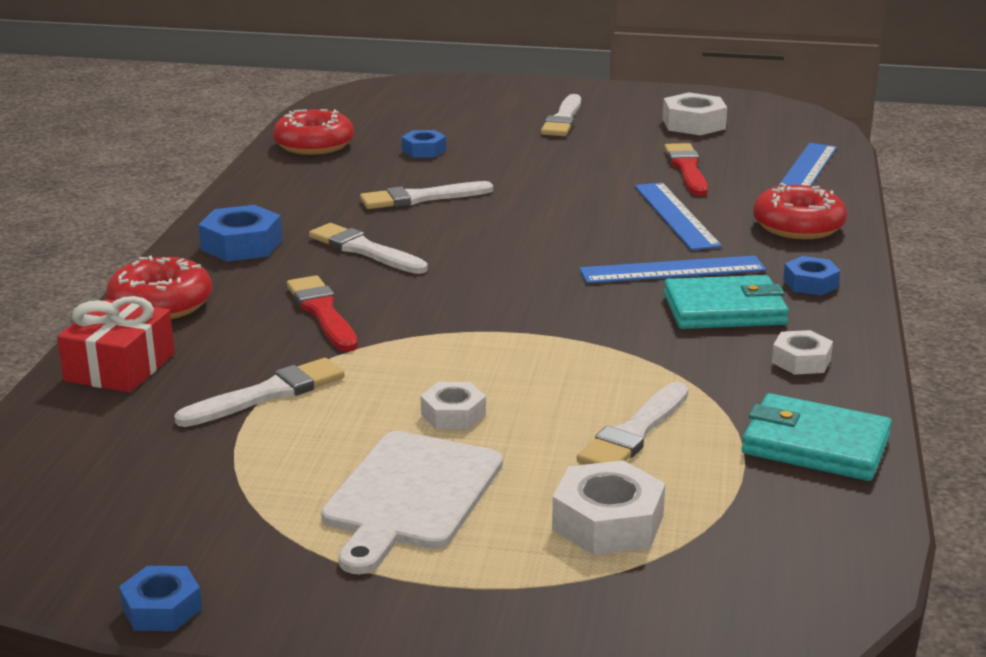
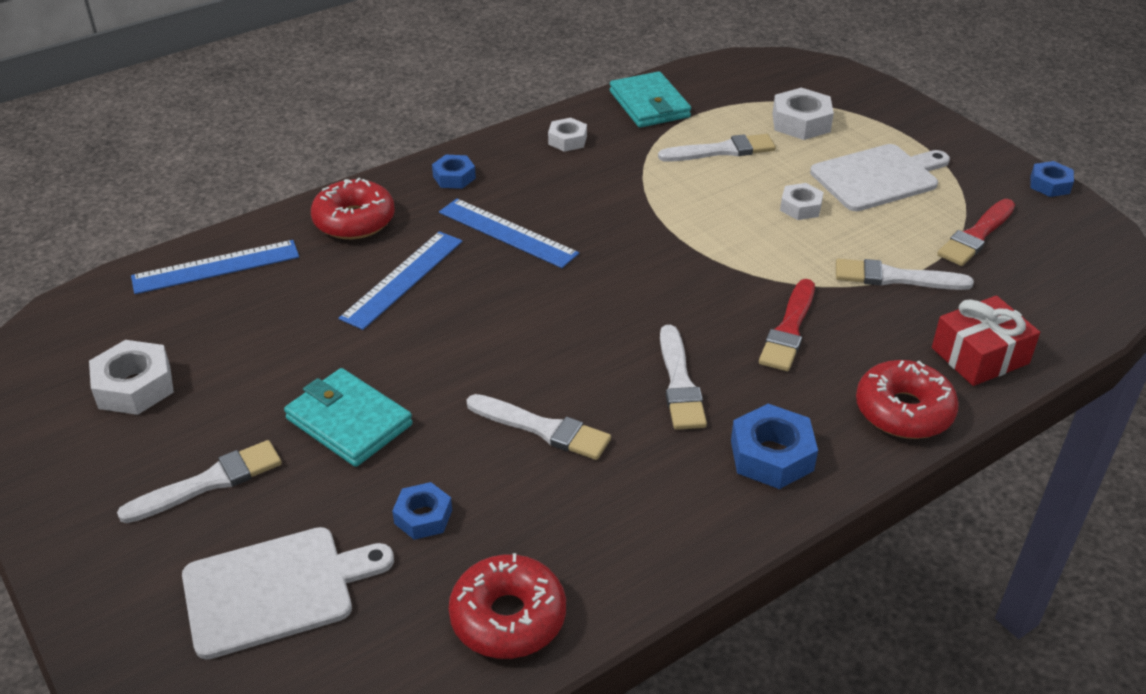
camera: 135 degrees left, 15 degrees up
(449, 113) = (276, 590): none -> white cutting board
(687, 169) = (282, 326): red brush -> red brush (976, 235)
(724, 309) = (539, 188): turquoise wallet -> turquoise wallet (349, 422)

